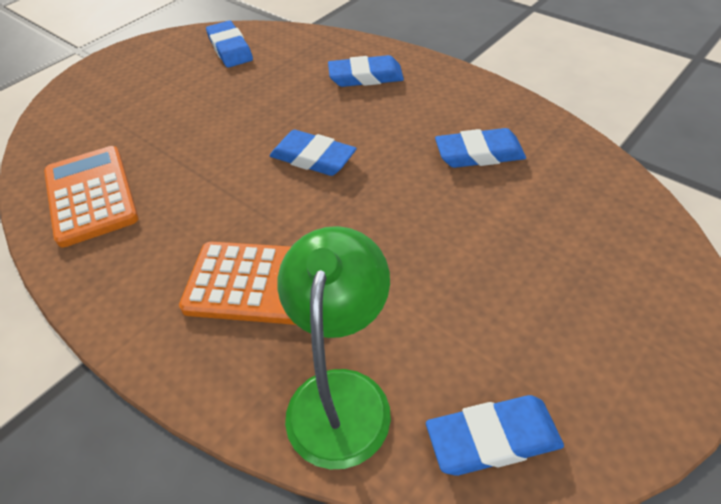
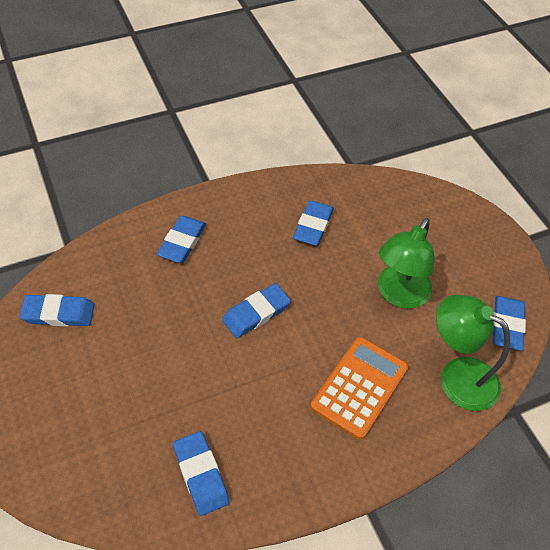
camera: 70 degrees left, 5 degrees up
(91, 196) = (201, 474): orange calculator -> blue eraser
(440, 273) = (398, 295): none -> green lamp

